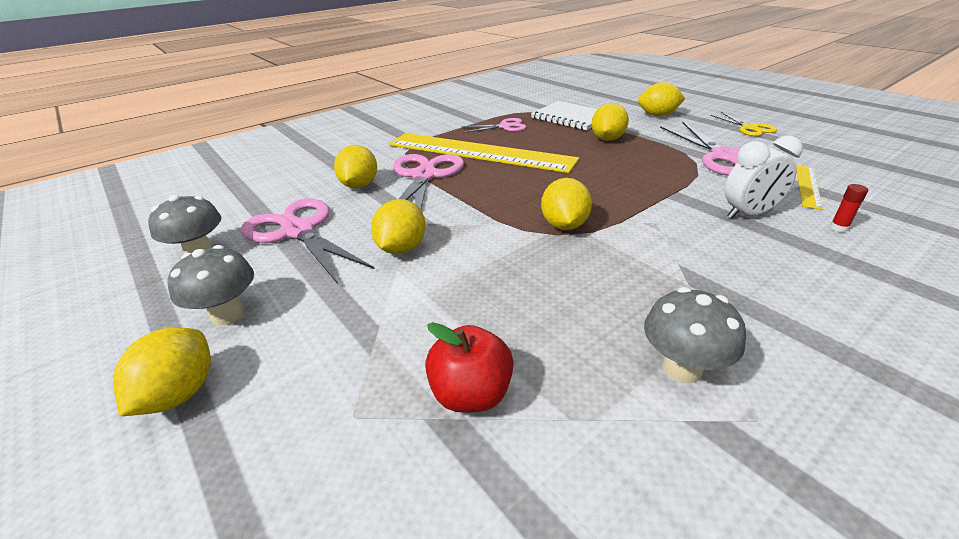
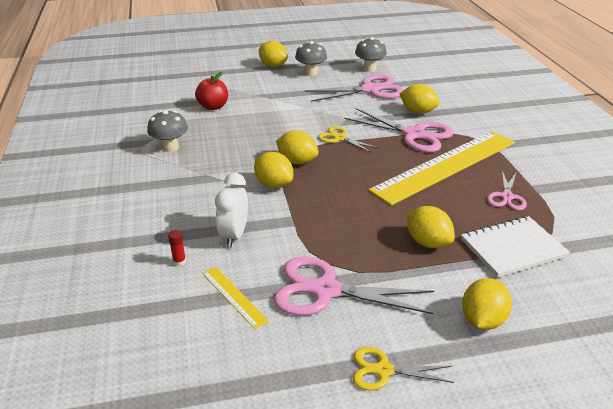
camera: 115 degrees right, 0 degrees up
(402, 248) = (324, 111): yellow lemon -> yellow lemon (274, 184)
(475, 215) = (339, 138): none -> yellow scissors

